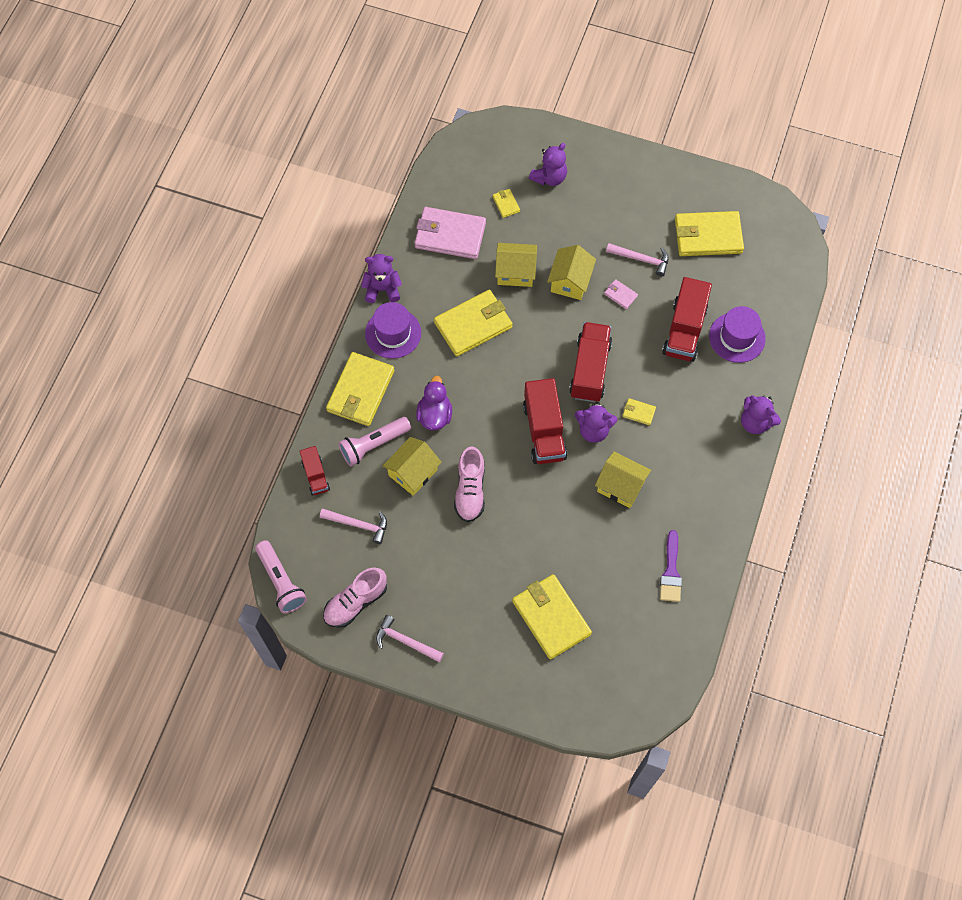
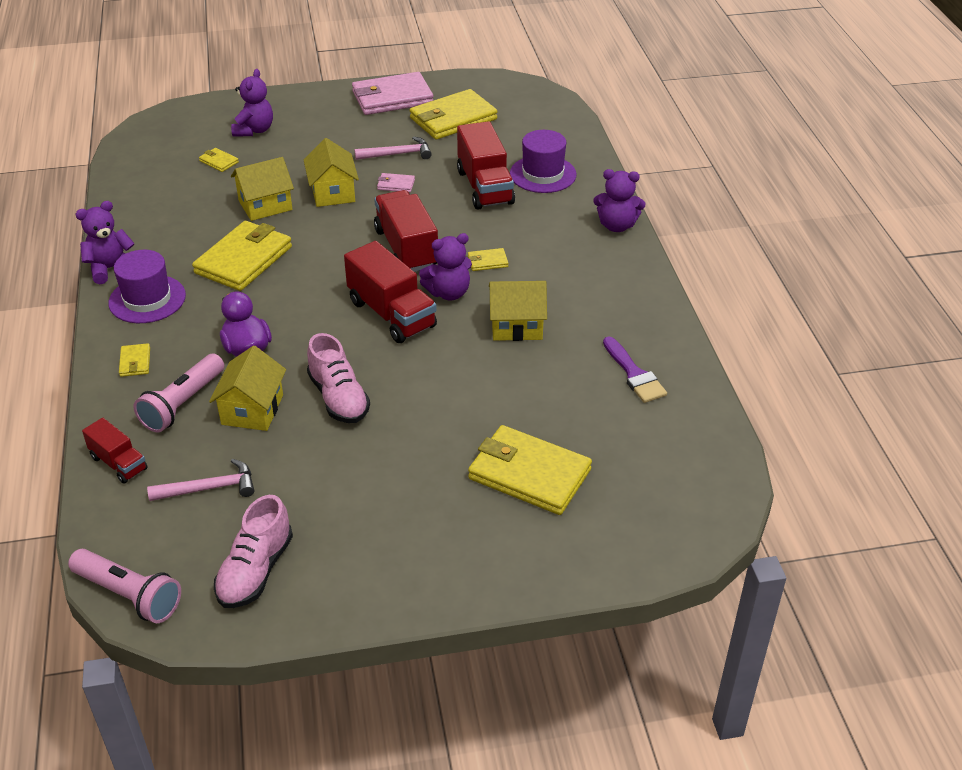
camera: 30 degrees left, 25 degrees down
(360, 391) = (135, 362): yellow wallet -> yellow wallet, size x0.43
(405, 641) = (354, 582): pink hammer -> none
(450, 235) = (168, 203): pink wallet -> pink wallet (392, 98)

